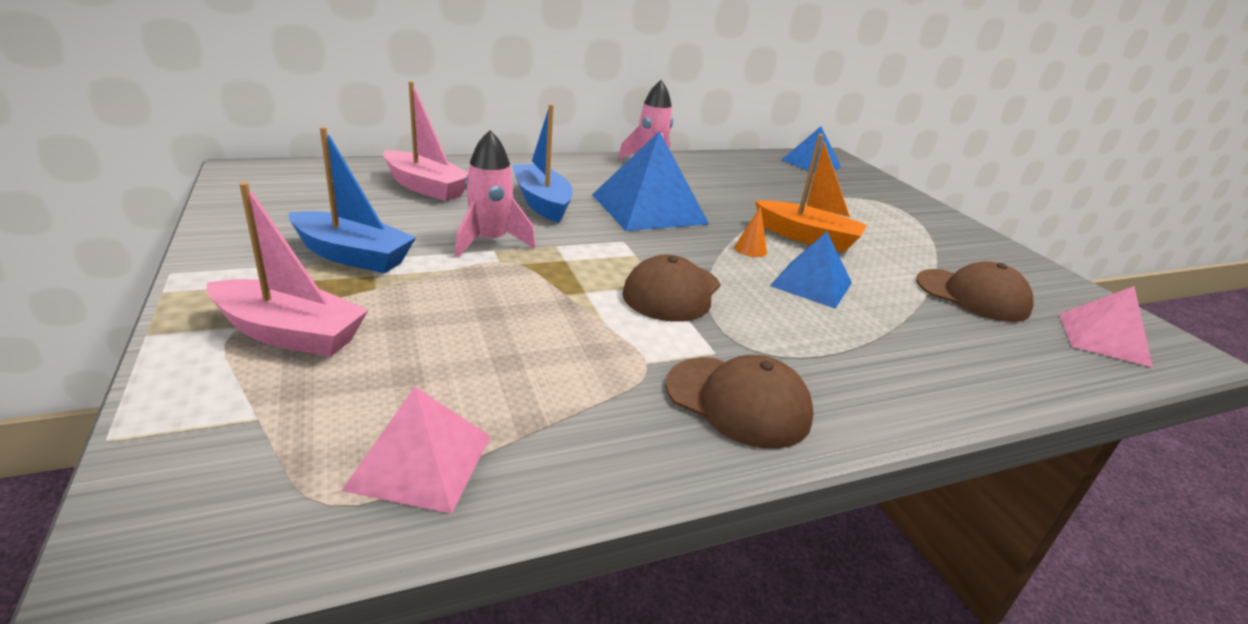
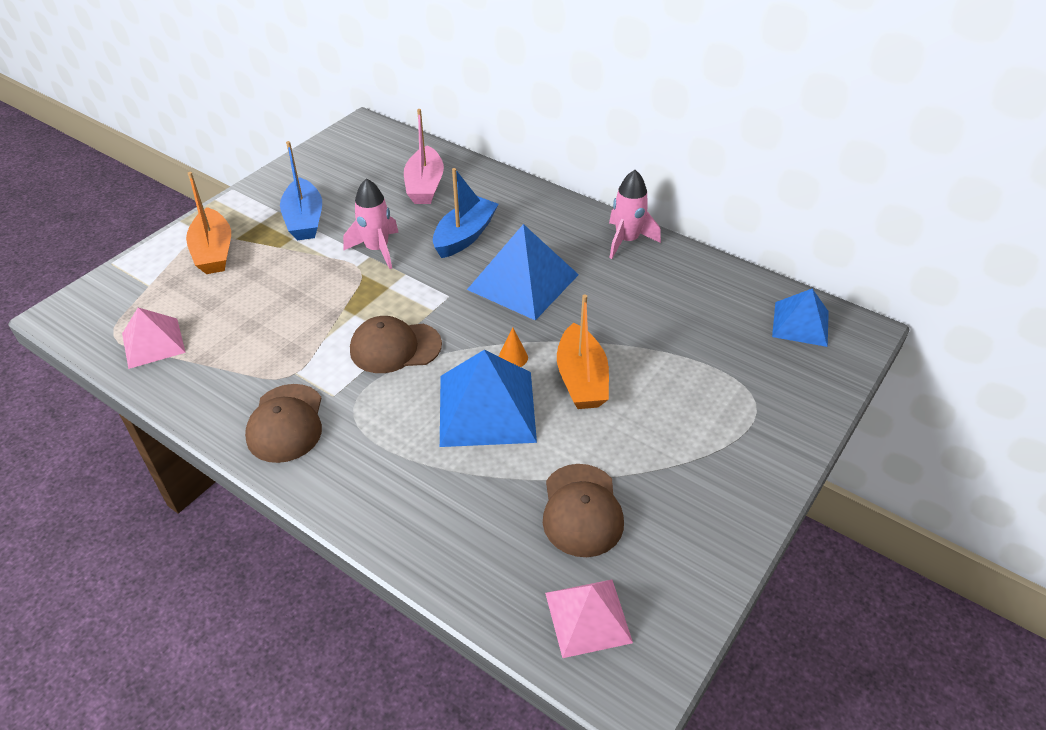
camera: 60 degrees right, 15 degrees up
(290, 334) = (214, 252): pink boat -> orange boat
(811, 284) = (486, 408): blue pyramid -> blue pyramid, size x1.61

